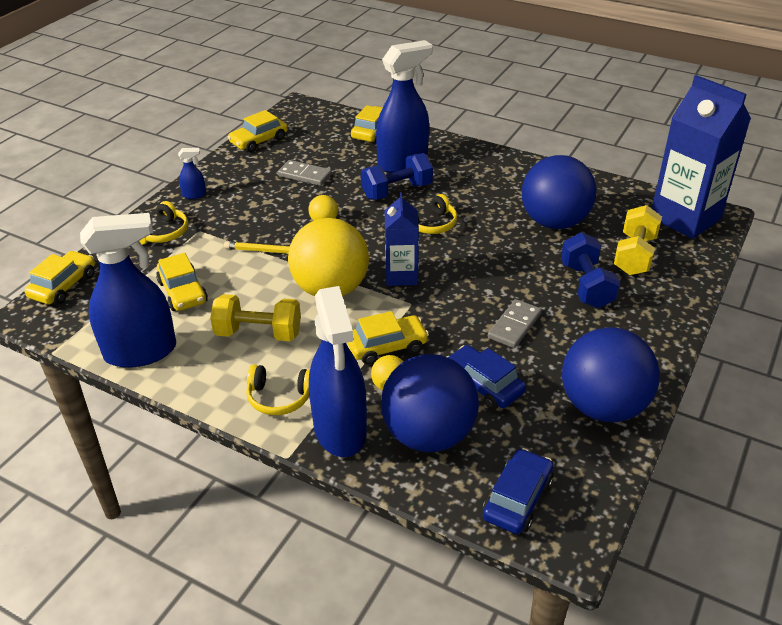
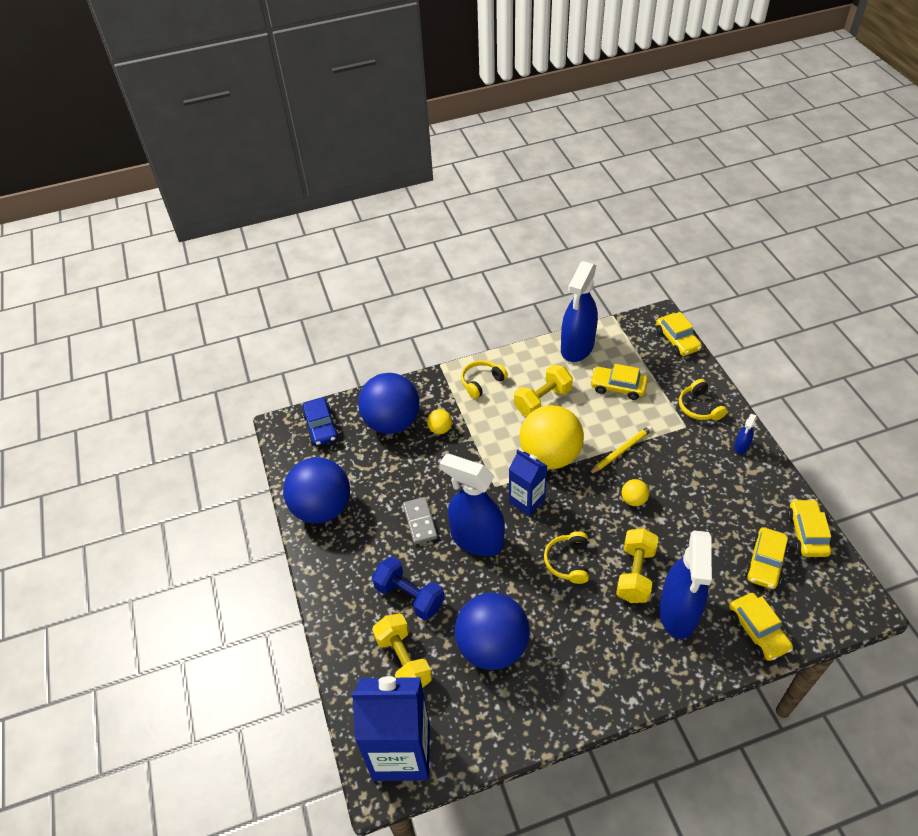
camera: 135 degrees right, 10 degrees up
(305, 175) = (715, 529): grey domino -> none
(340, 430) = (434, 391): blue spray bottle -> blue spray bottle (476, 539)
(387, 346) = (471, 448): yellow car -> yellow car (765, 563)
(397, 191) = (635, 574): blue dumbbell -> yellow dumbbell
(483, 385) = (395, 469): blue car -> none

